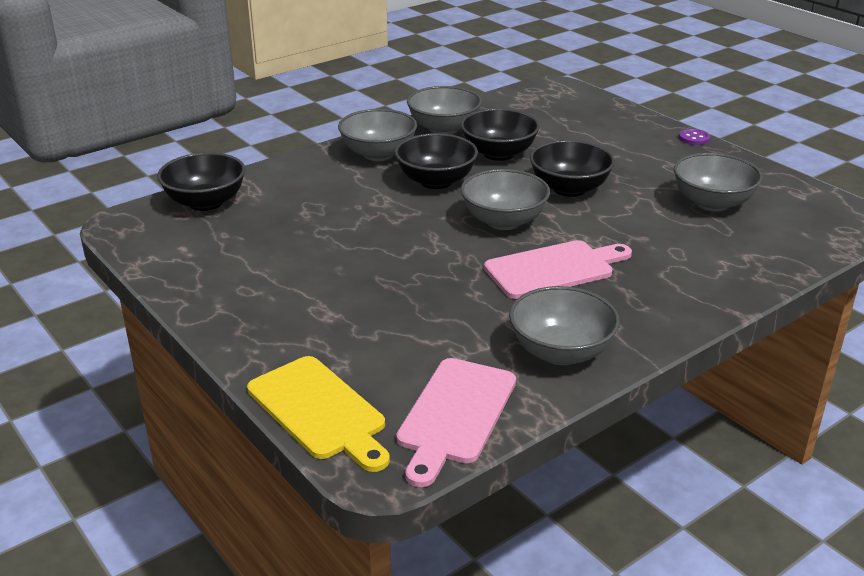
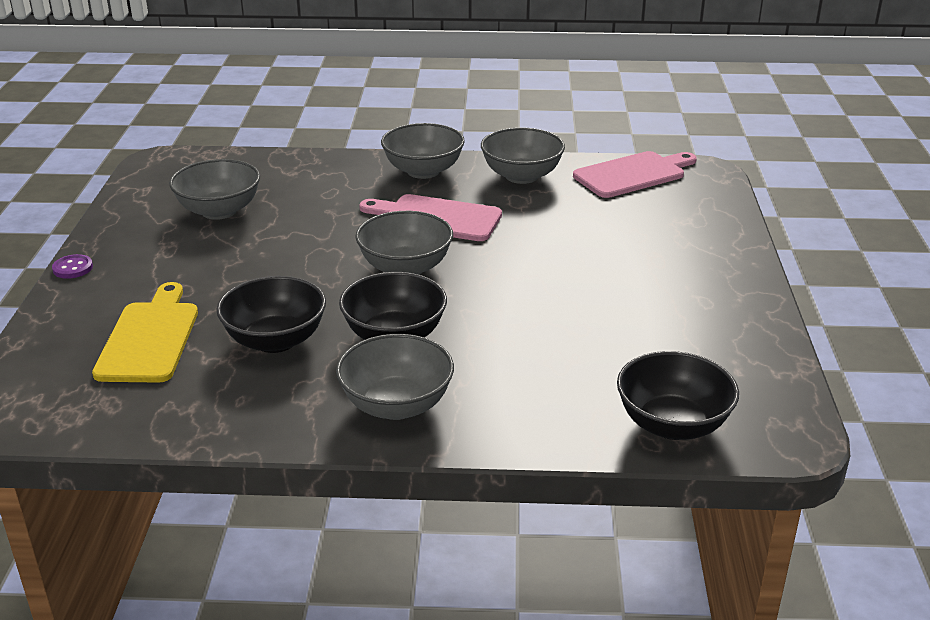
camera: 140 degrees left, 0 degrees up
(319, 411) = (717, 205): yellow cutting board -> yellow cutting board (150, 338)
(444, 128) = (262, 409): grey bowl -> grey bowl (423, 171)
(569, 189) = (294, 271): black bowl -> none

